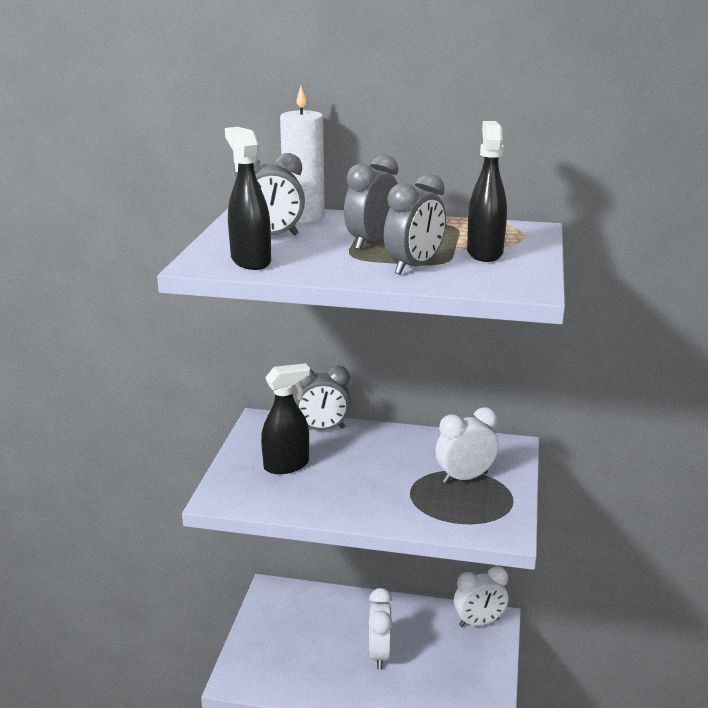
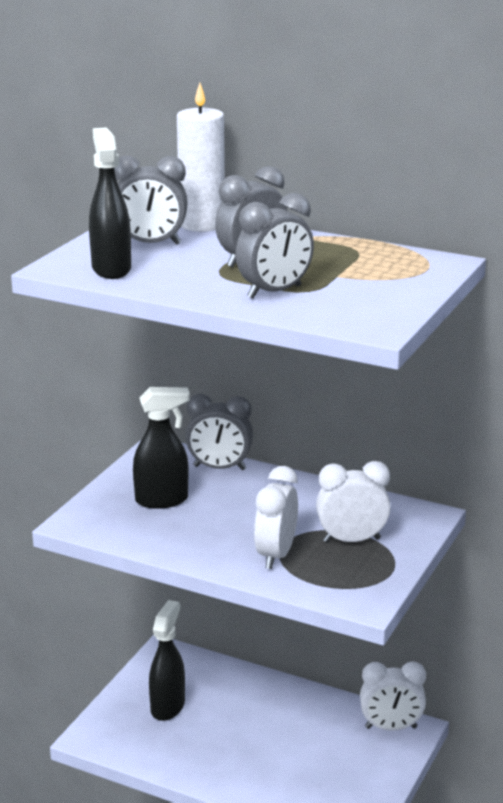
camera: 15 degrees right, 0 degrees up
(379, 654) = (260, 739): white clock -> white clock (275, 555)
(484, 253) = (363, 284): black spray bottle -> black spray bottle (168, 706)

